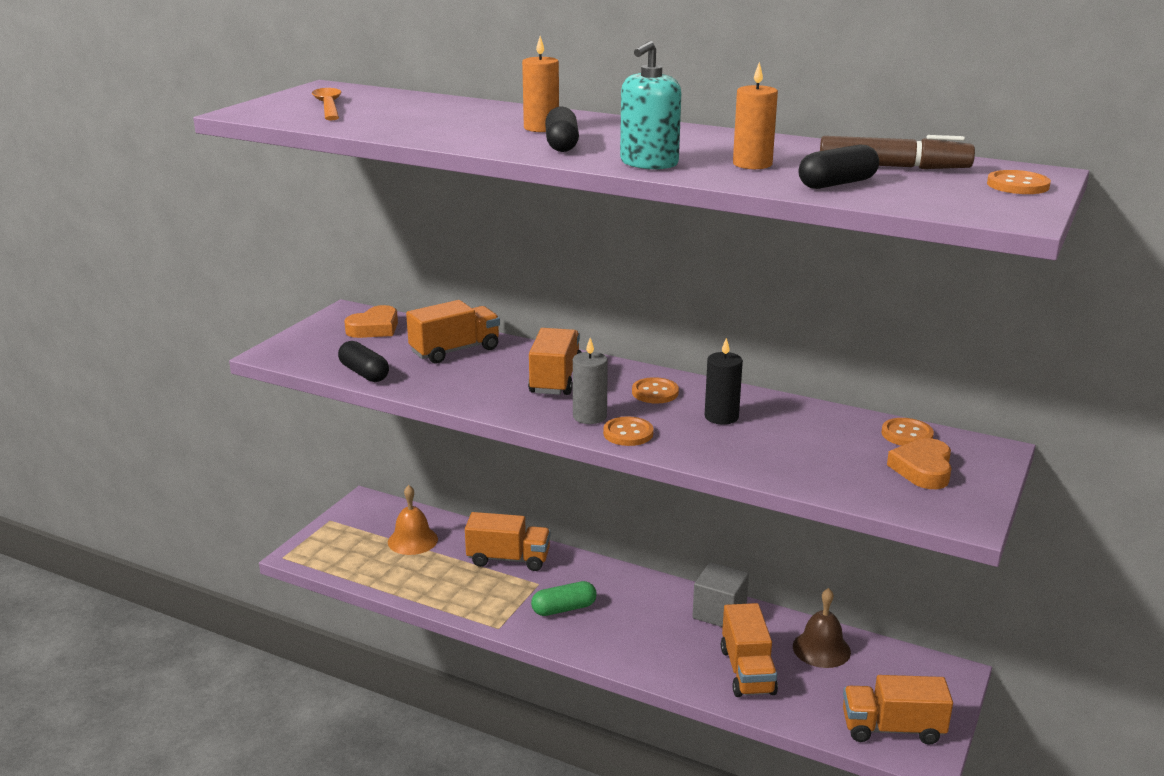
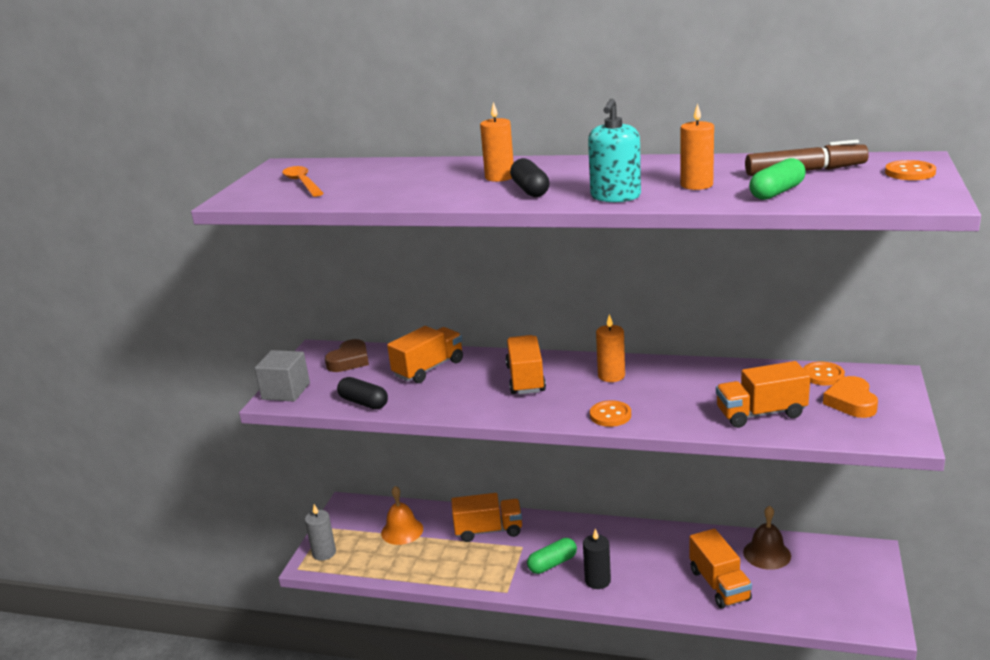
camera: 10 degrees left, 0 degrees up
(374, 328) = (349, 360): orange heart -> brown heart
(589, 416) = (571, 406): grey candle -> grey candle (324, 553)
(655, 392) = (611, 376): orange button -> orange candle
(719, 612) = (676, 540): grey cube -> grey cube (286, 391)
(721, 417) = (675, 387): black candle -> black candle (597, 580)
(837, 184) = (777, 192): black capsule -> green capsule
(892, 728) = (848, 607): orange truck -> orange truck (761, 413)

